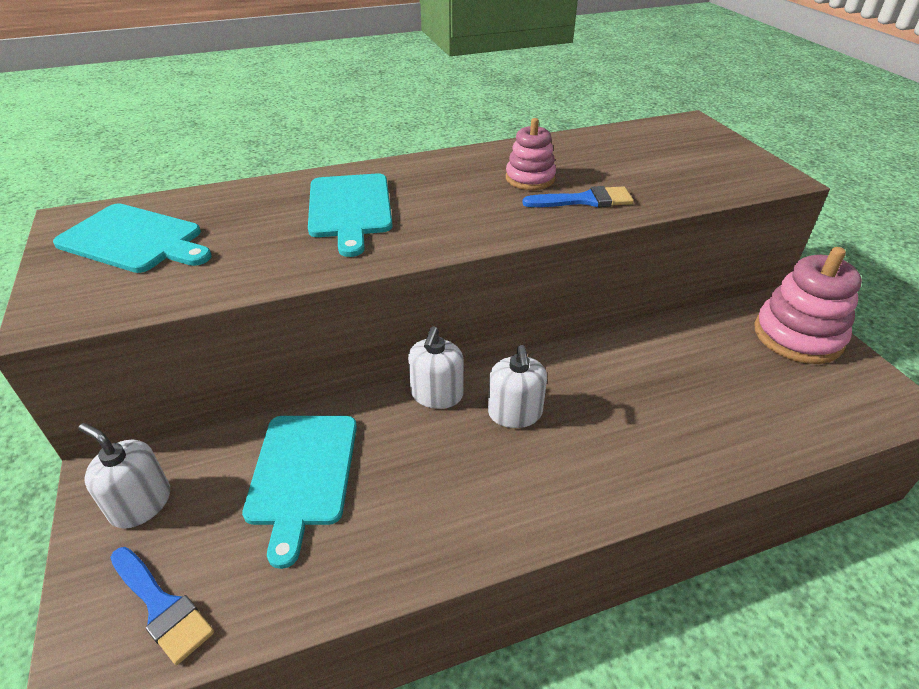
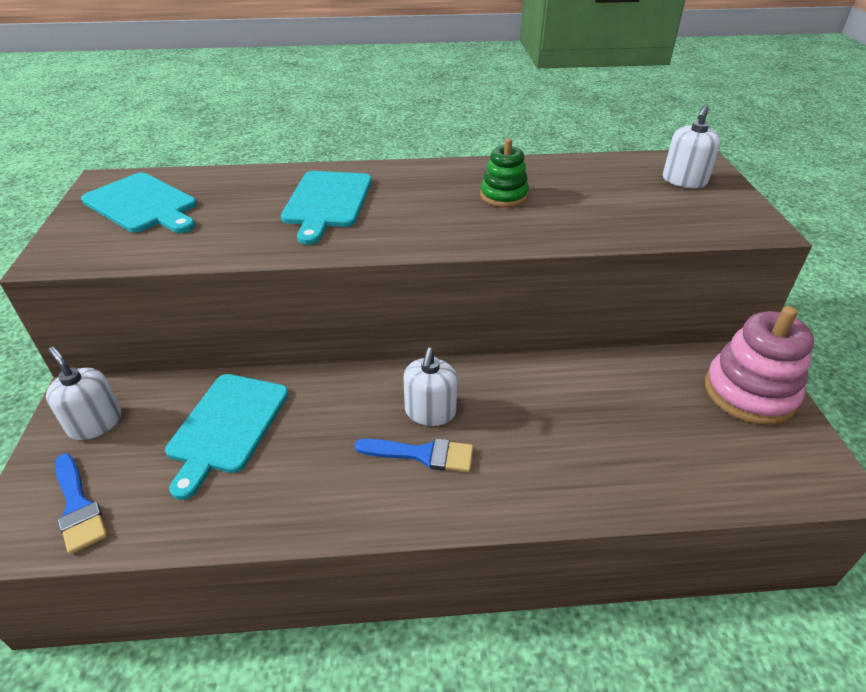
camera: 15 degrees right, 0 degrees up
(437, 394) = (368, 381): white soap dispenser -> white soap dispenser (684, 180)
(530, 178) = (503, 196): pink stacking toy -> green stacking toy
(584, 200) = (544, 223): blue brush -> blue brush (422, 454)

